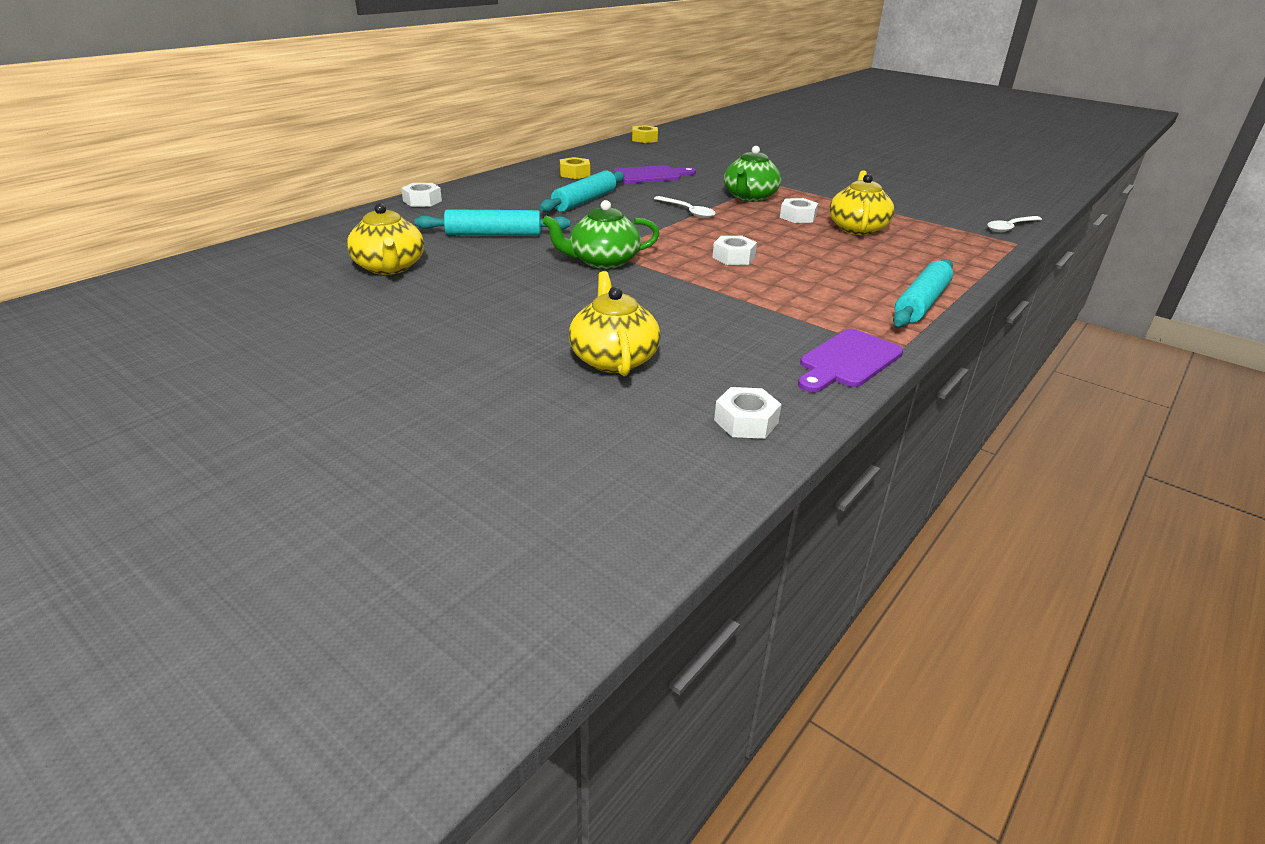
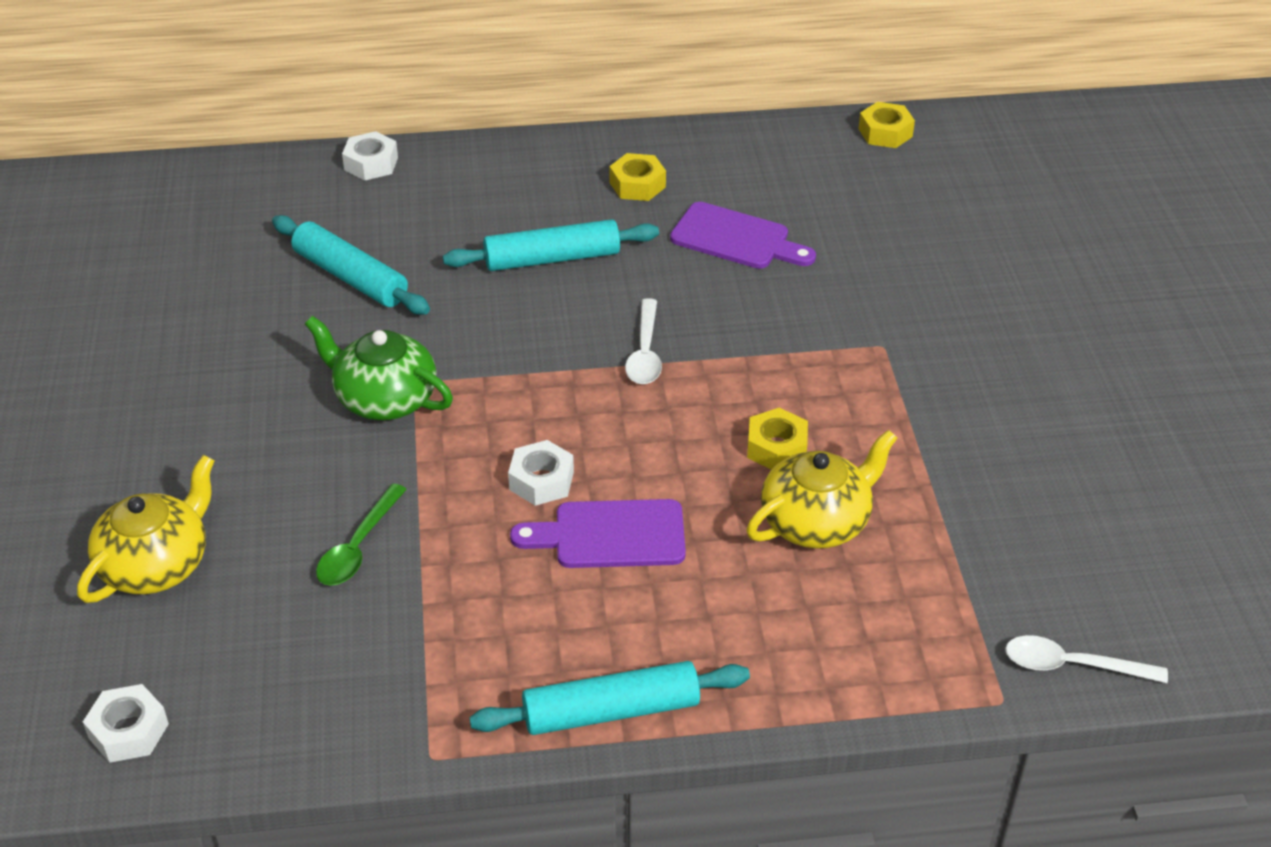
camera: 45 degrees right, 10 degrees up
(389, 267) = (174, 285): yellow teapot -> none
(703, 307) = (358, 546): none -> green spoon
(749, 197) = (789, 364): green teapot -> none
(798, 217) = (776, 447): white nut -> yellow nut
(848, 361) = (355, 731): purple cutting board -> purple cutting board (611, 535)

